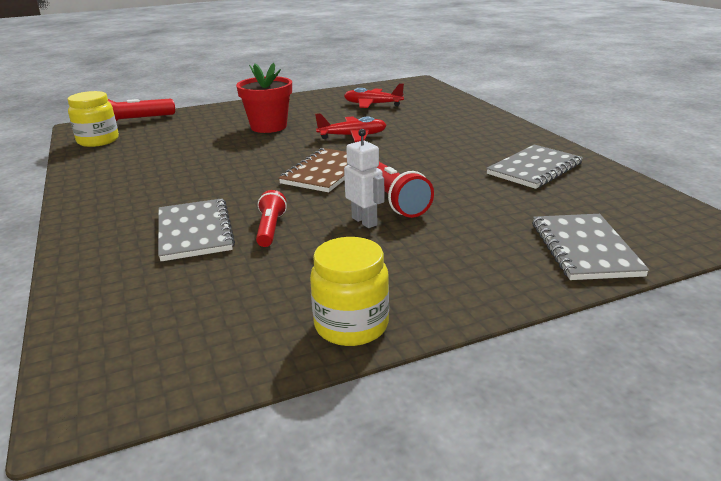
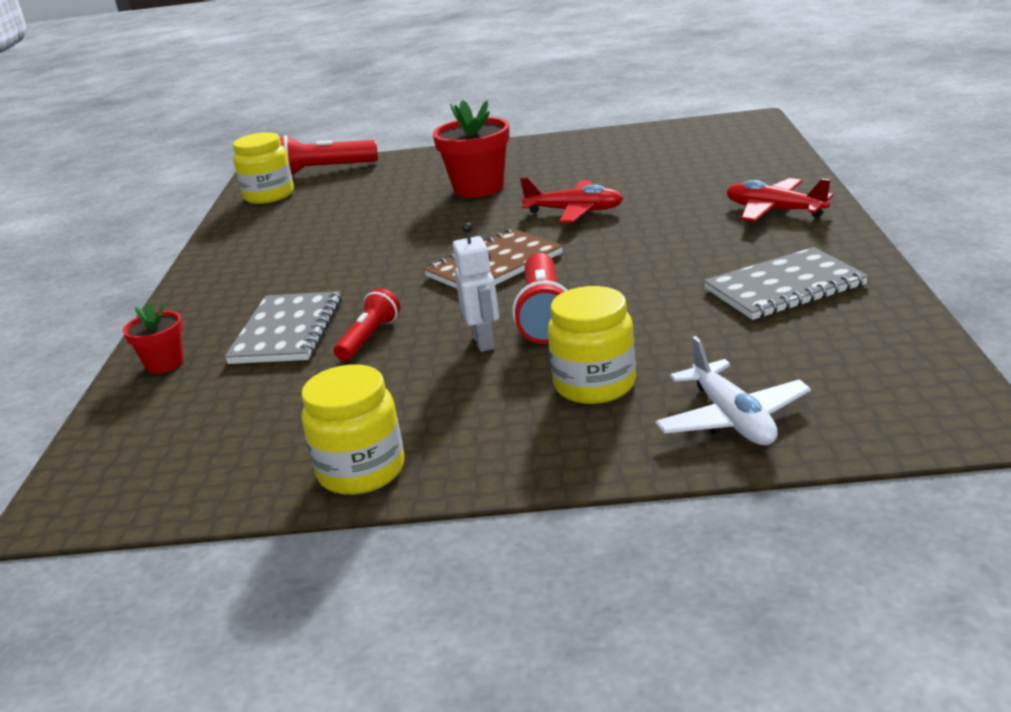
camera: 25 degrees right, 0 degrees up
(97, 269) = (164, 364): none -> red flower pot
(372, 104) = (646, 159): red plane -> red plane (774, 211)
(472, 240) = (594, 385): none -> yellow jar
(584, 249) = (732, 418): grey notebook -> white plane

